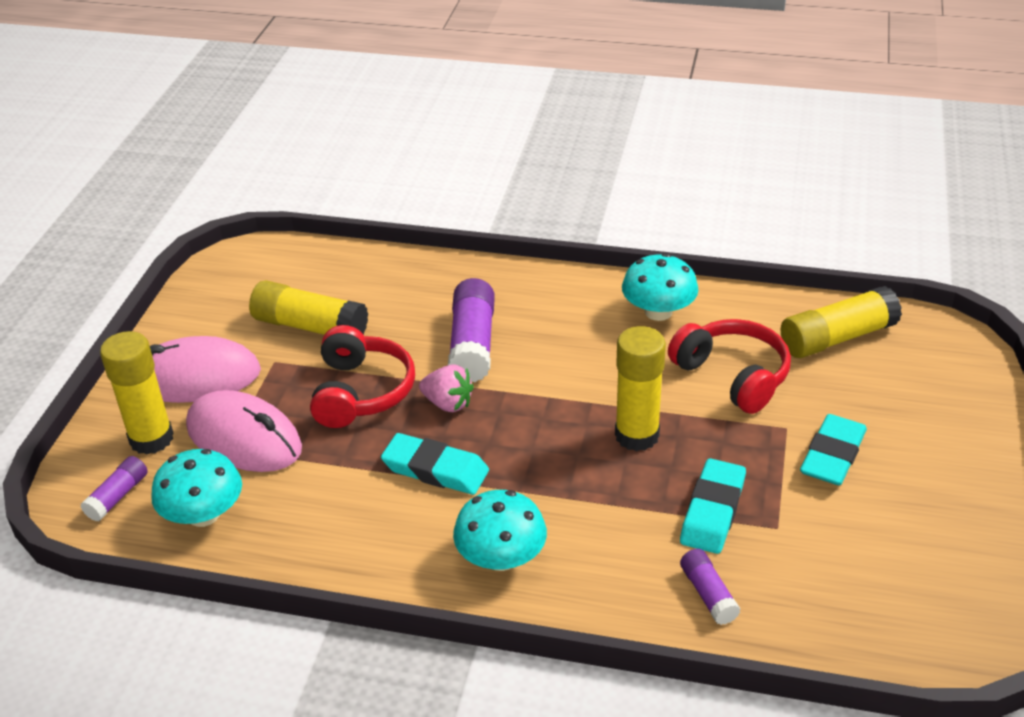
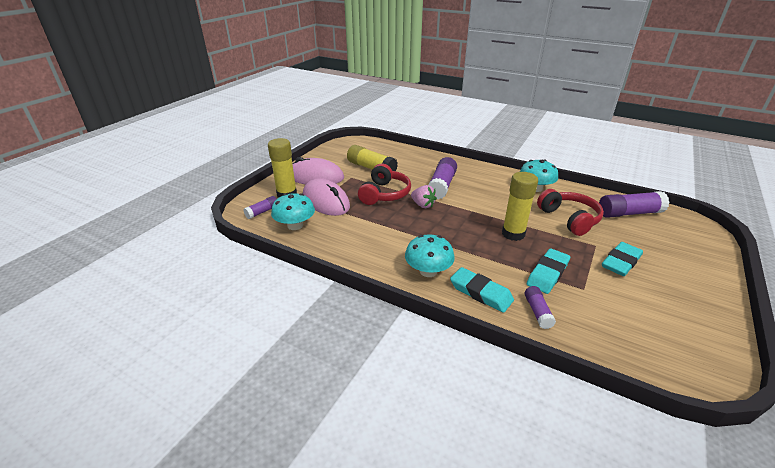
camera: 15 degrees right, 5 degrees down
(435, 469) = (408, 229): turquoise eraser -> turquoise eraser (480, 293)
(837, 338) = (629, 213): yellow glue stick -> purple glue stick

